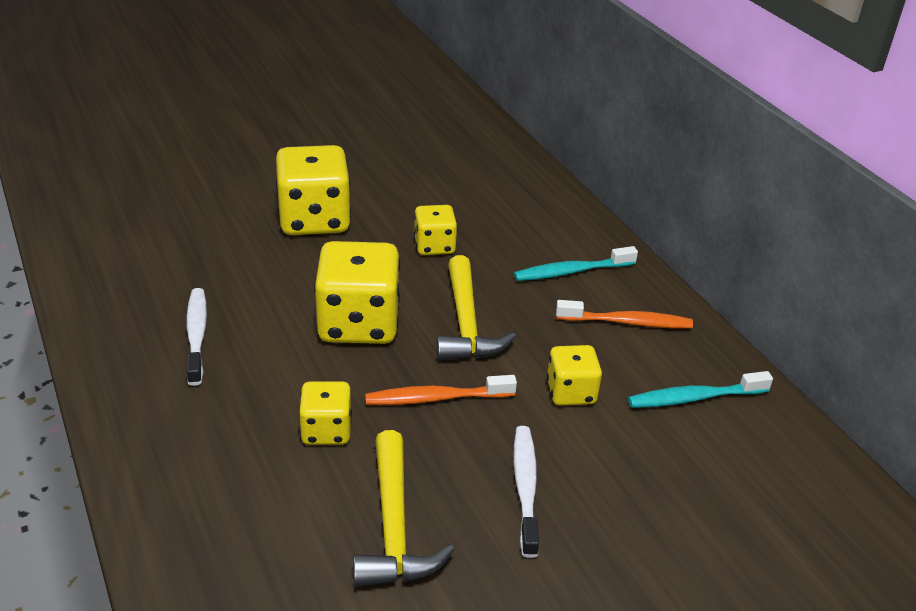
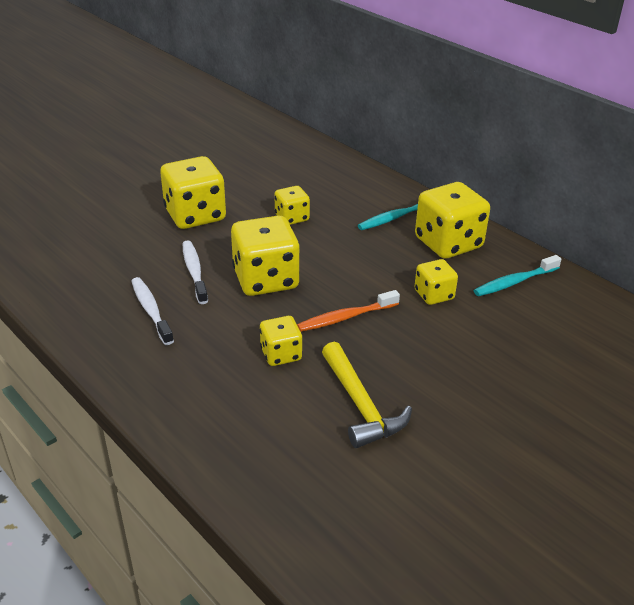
camera: 15 degrees left, 0 degrees up
(466, 323) = (341, 265): yellow hammer -> none
(525, 487) = (434, 361): white toothbrush -> white toothbrush (194, 271)
(627, 322) = (448, 243): orange toothbrush -> yellow dice

